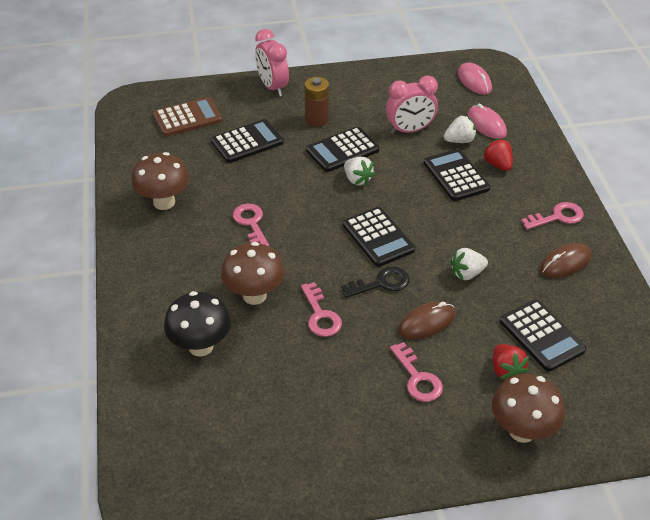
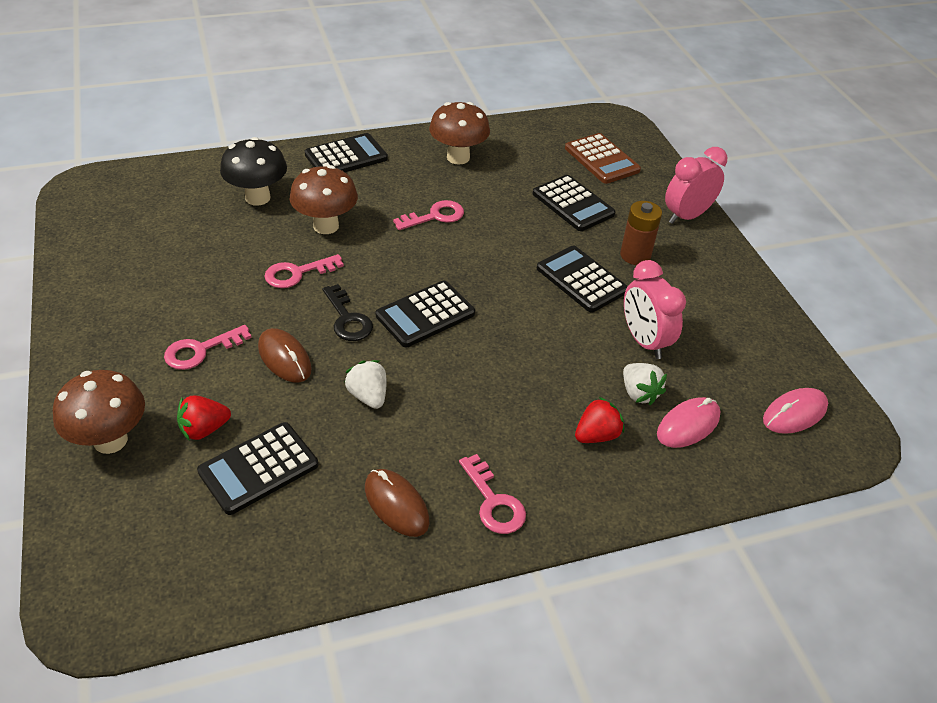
camera: 80 degrees right, 0 degrees up
(357, 180) = (528, 294): white strawberry -> none
(456, 176) = (559, 388): black calculator -> black calculator (346, 157)

